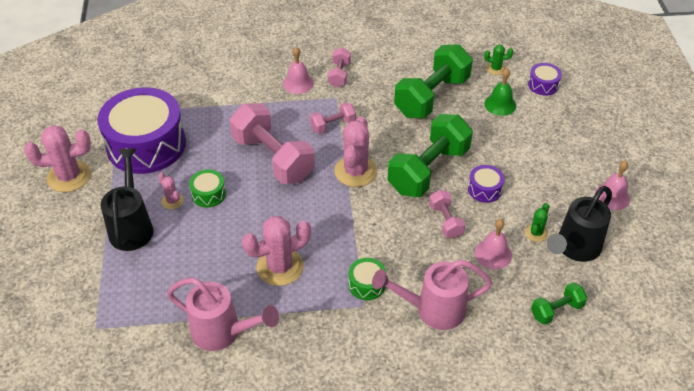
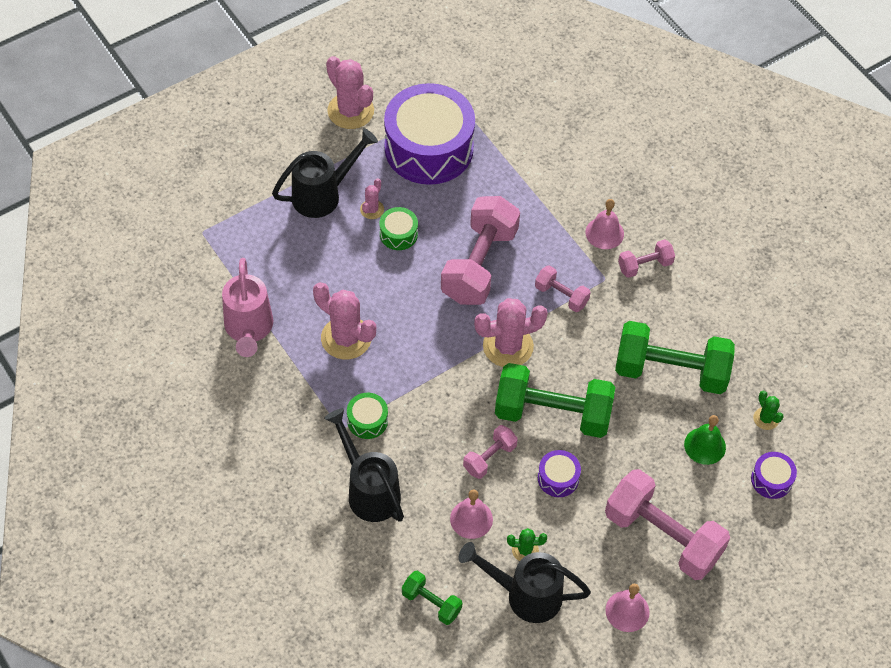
camera: 60 degrees right, 10 degrees up
(432, 310) = (369, 490): pink watering can -> black watering can
(560, 153) = (663, 536): none -> pink dumbbell

